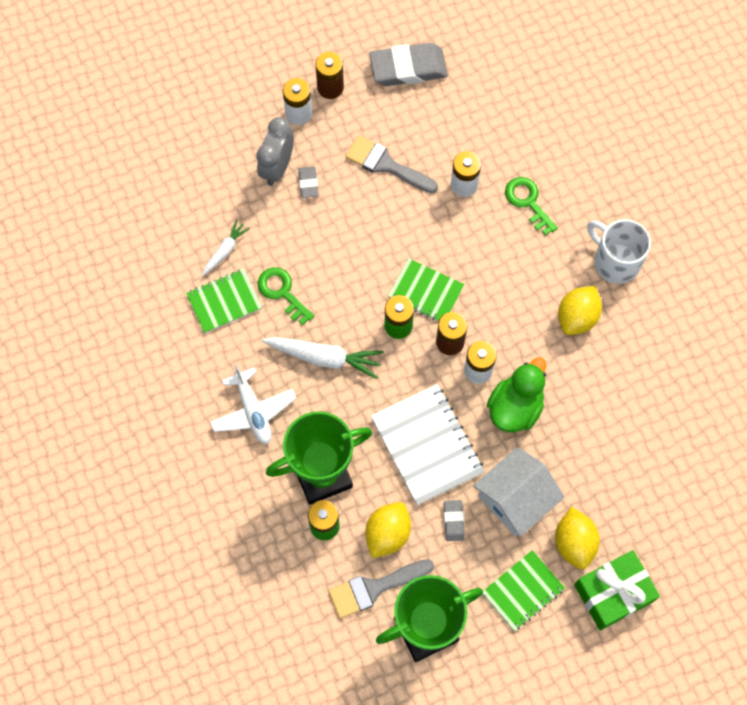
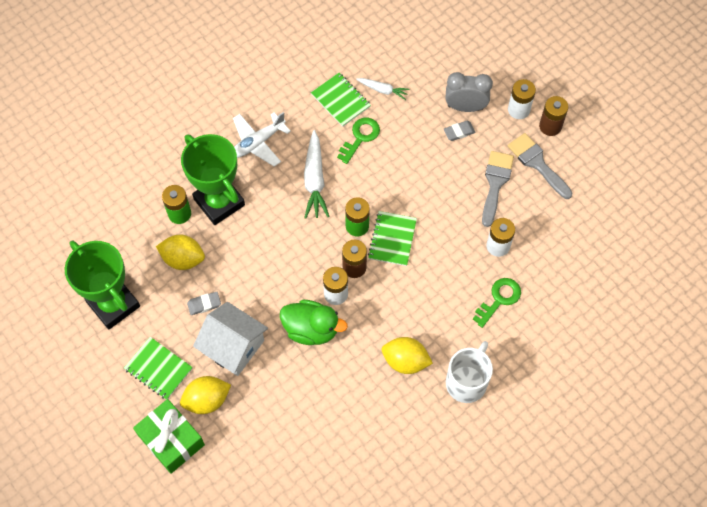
camera: 75 degrees right, 5 degrees down
(374, 588) = (138, 260): grey brush -> grey brush (537, 163)
(408, 68) = (590, 179): grey eraser -> none
(427, 445) = (262, 270): white notebook -> none

